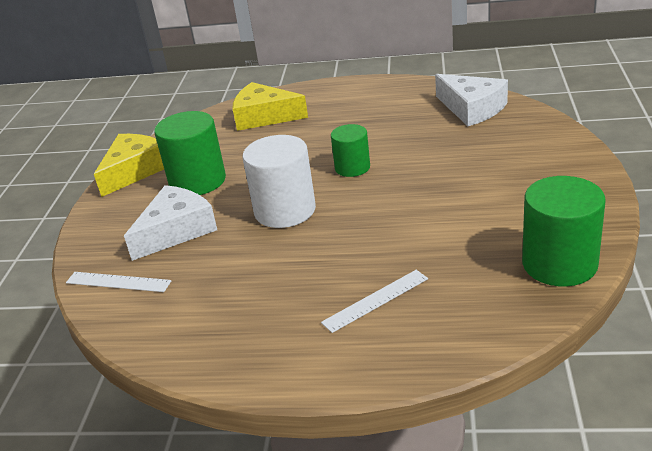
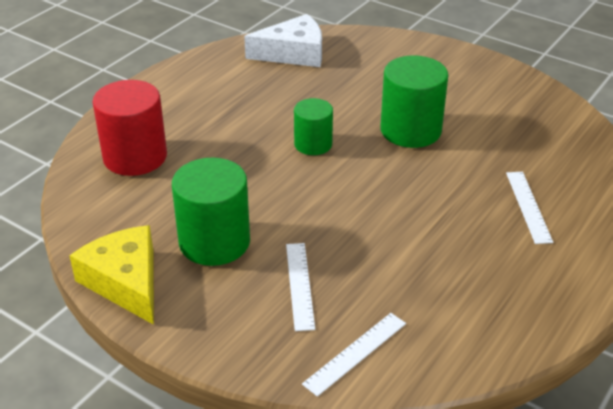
camera: 65 degrees left, 5 degrees up
(176, 231) = (299, 285): white cheese -> white ruler
(264, 117) = (135, 157): yellow cheese -> red cylinder
(285, 210) = (342, 205): white cylinder -> none
(559, 264) = (554, 113): green cylinder -> green cylinder (410, 130)

